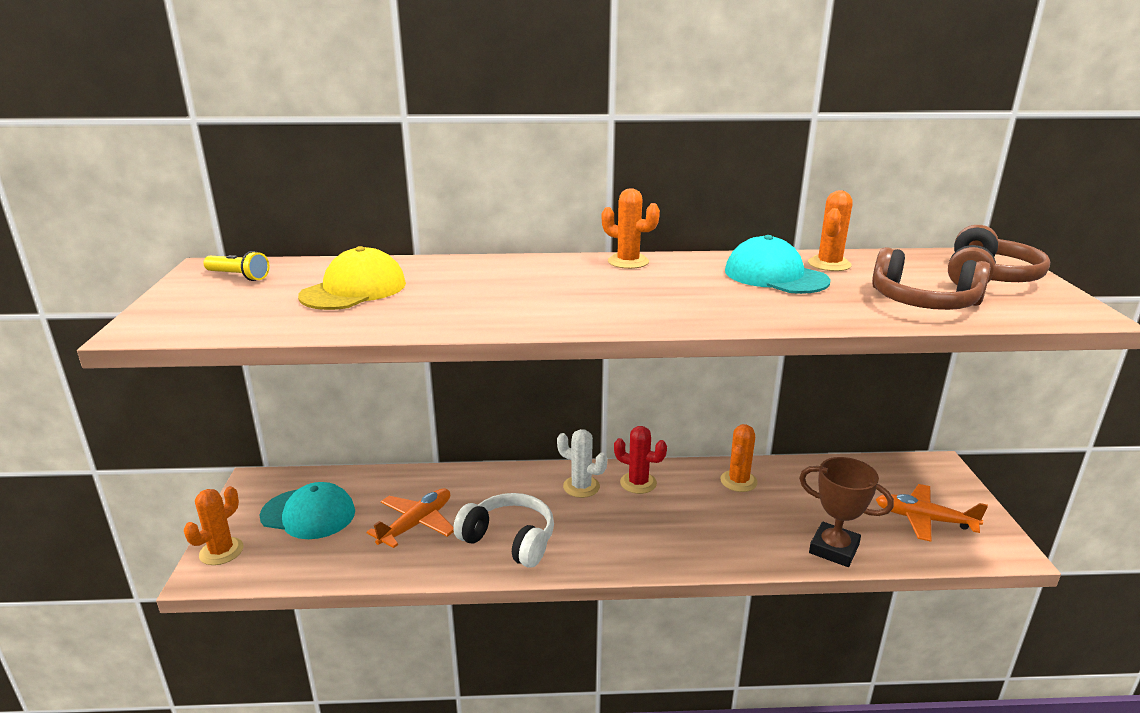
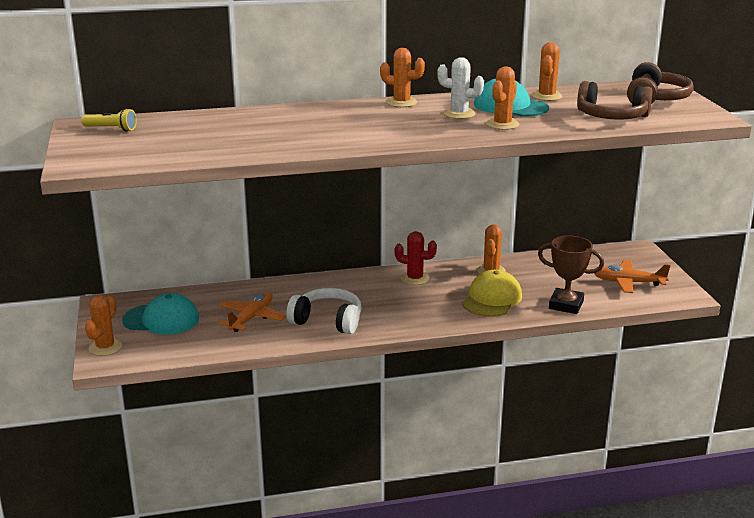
camera: 10 degrees left, 0 degrees up
(354, 290) = (209, 132): yellow cap -> yellow cap (492, 299)
(581, 487) = (371, 284): white cactus -> white cactus (459, 114)
(759, 304) = (502, 124): none -> orange cactus

